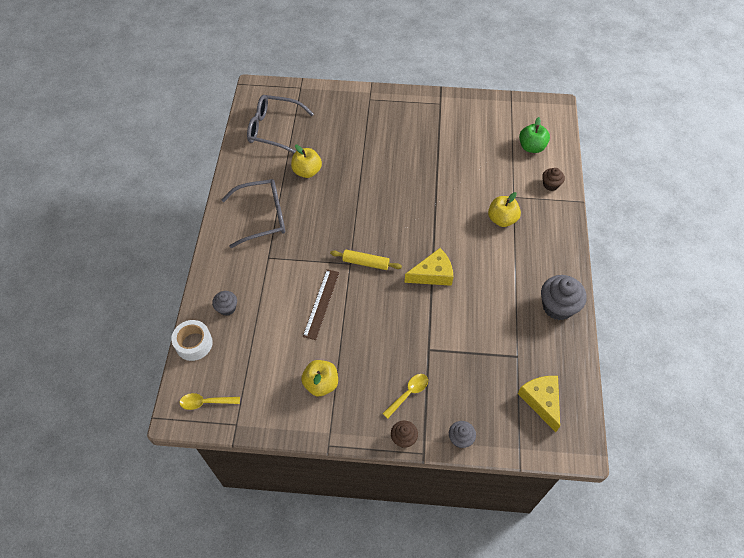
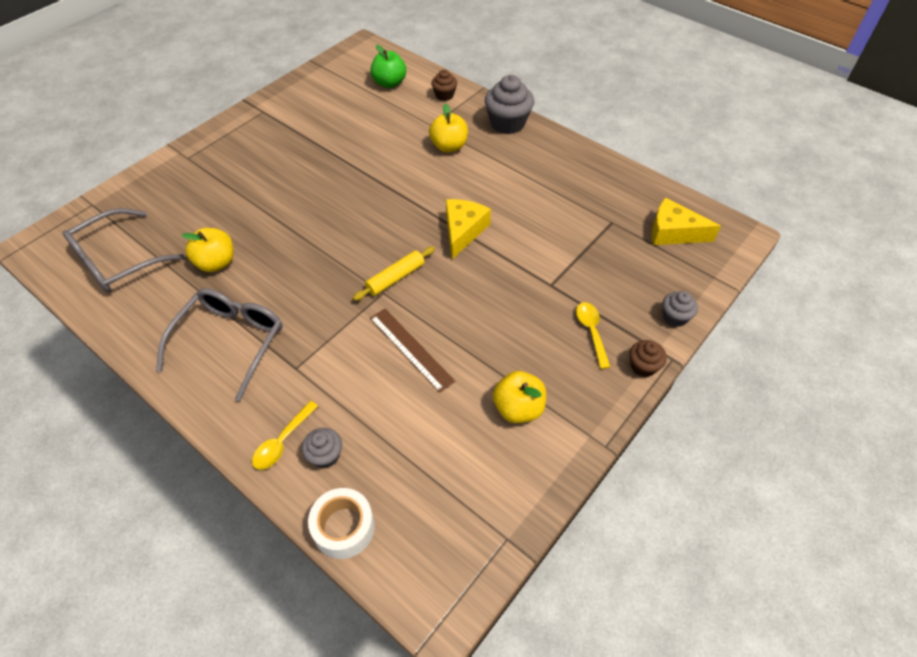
camera: 55 degrees left, 5 degrees down
(205, 402) = (446, 561): yellow spoon -> yellow spoon (282, 442)
(558, 306) = (580, 164): grey cupcake -> grey cupcake (507, 123)

